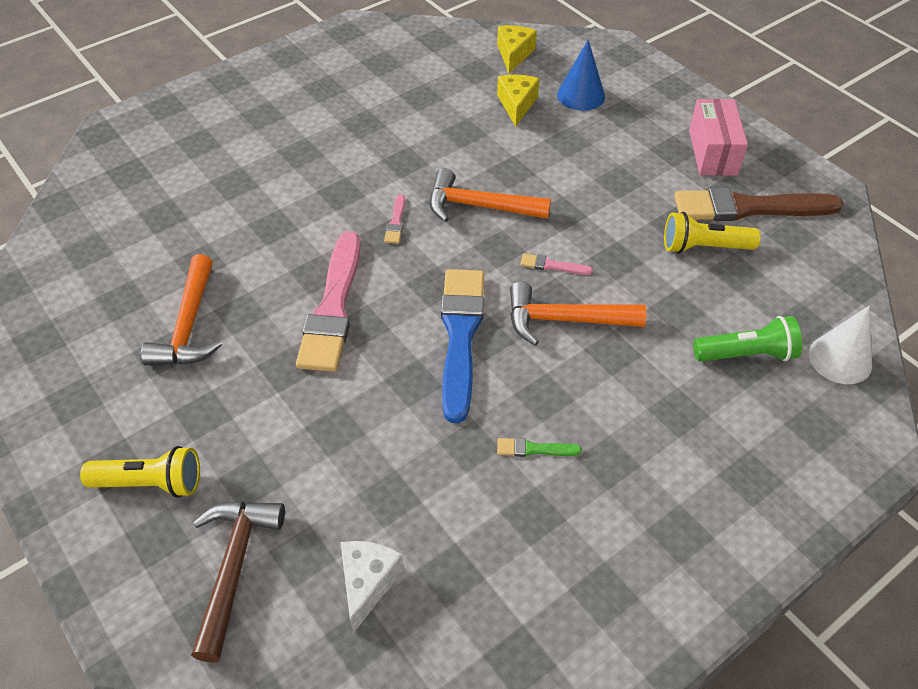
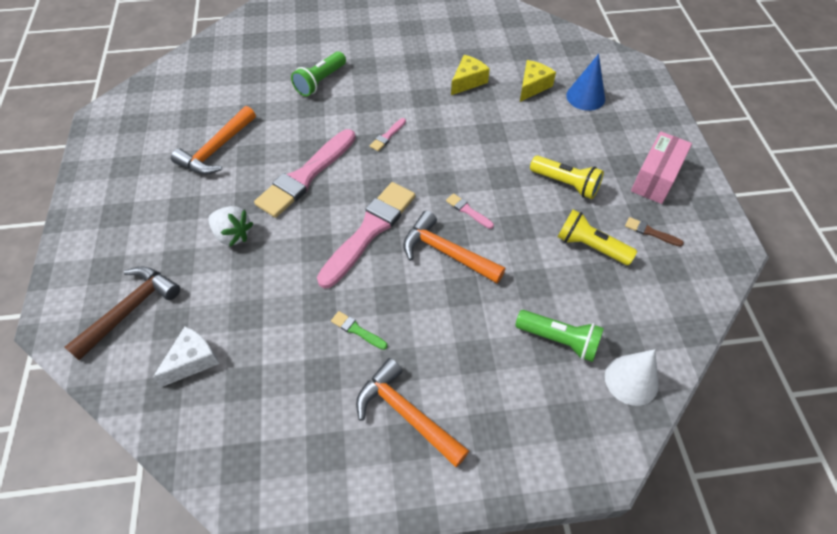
camera: 30 degrees right, 5 degrees up
(150, 483) = (126, 235): yellow flashlight -> yellow flashlight (565, 184)
(260, 191) = (320, 81): none -> green flashlight
(296, 416) = (233, 235): none -> white strawberry
(460, 336) = (369, 231): blue brush -> pink brush
(479, 206) = (450, 148): orange hammer -> orange hammer (406, 414)
(514, 54) = (559, 49): yellow cheese -> yellow cheese (468, 81)
(749, 208) = (650, 232): brown brush -> brown brush, size x0.41

